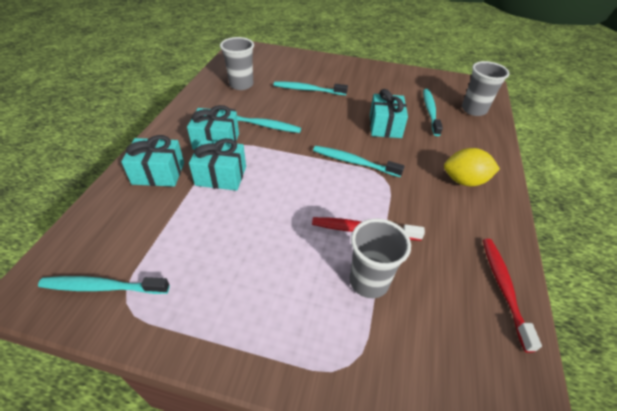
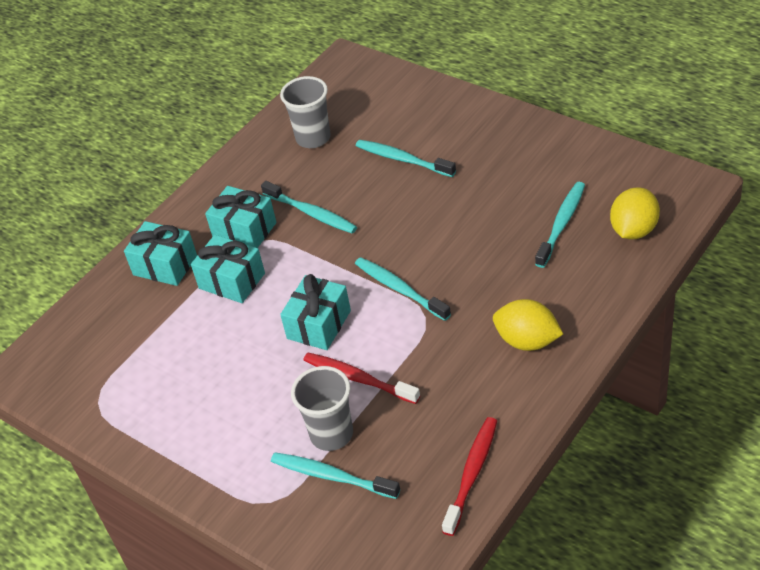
camera: 30 degrees right, 0 degrees up
(102, 287) = (81, 383): turquoise toothbrush -> turquoise toothbrush (331, 476)
(385, 126) = (476, 239): turquoise gift -> turquoise gift (319, 324)
(473, 110) = (633, 230): grey cup -> yellow lemon

